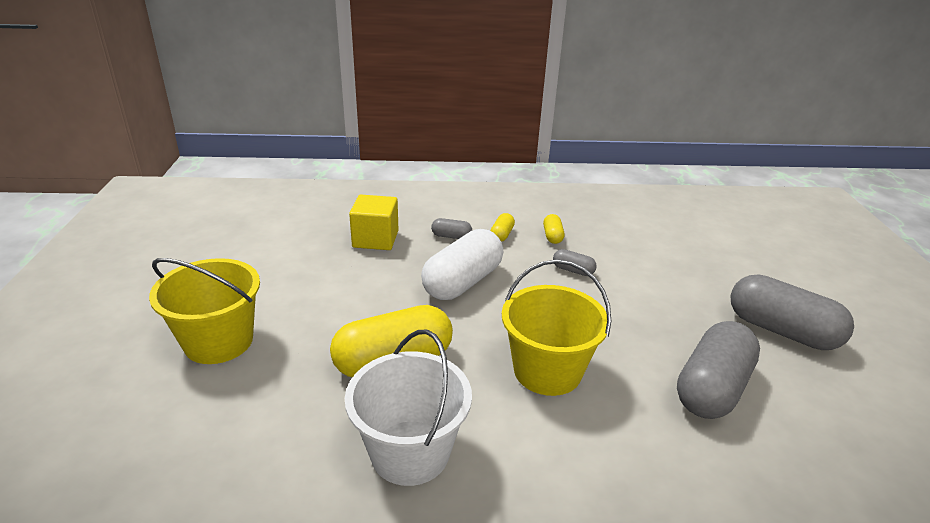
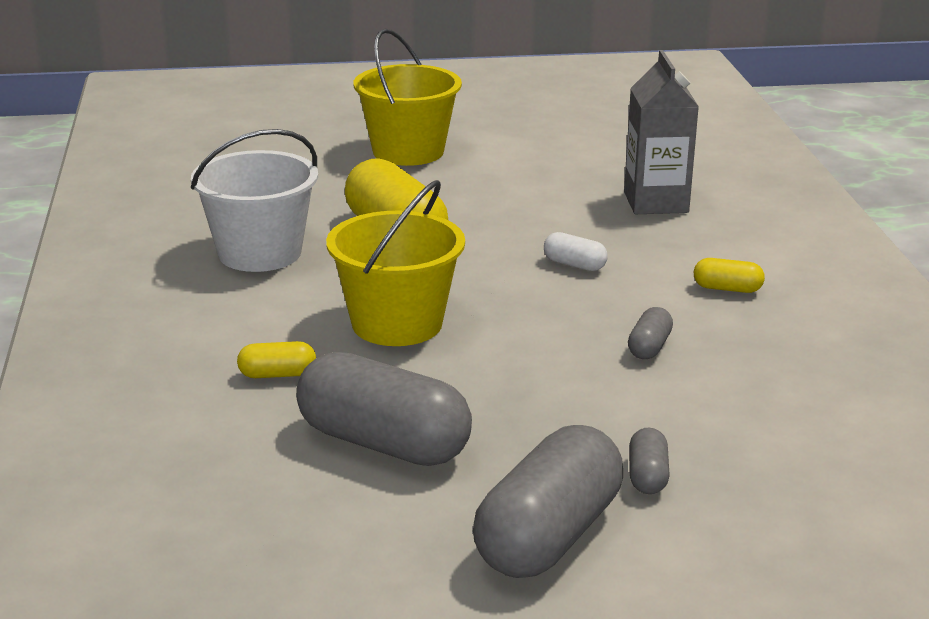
camera: 85 degrees right, 5 degrees down
(375, 239) = (656, 202): yellow cube -> grey carton
(451, 236) = (696, 251): grey capsule -> grey capsule (647, 476)
(463, 282) = (574, 265): white capsule -> white capsule, size x0.45
(552, 236) = (752, 331): yellow capsule -> yellow capsule (277, 374)

